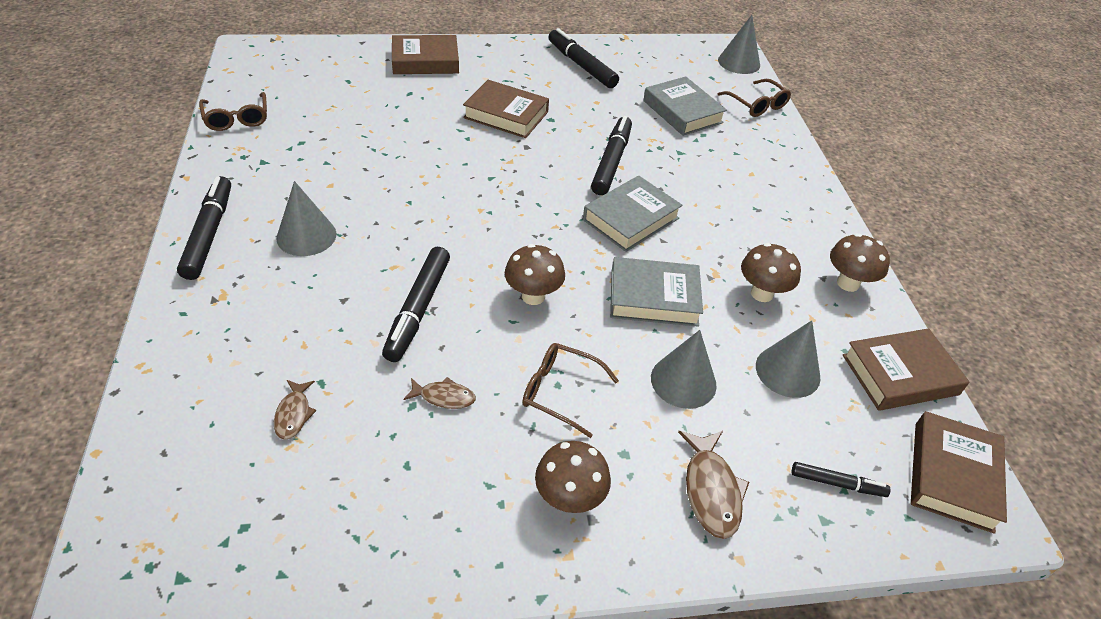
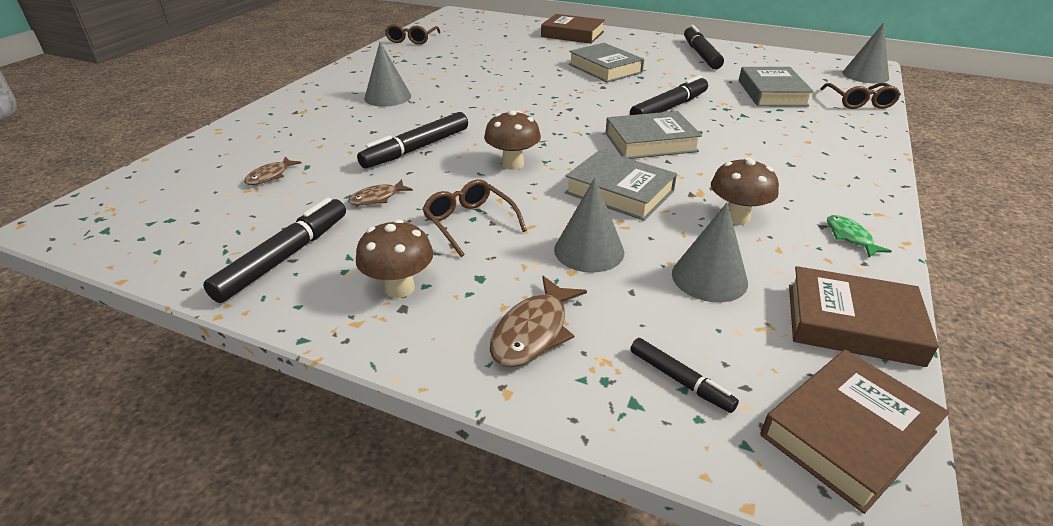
camera: 35 degrees right, 10 degrees down
(209, 234) = (331, 83): black marker -> black marker (285, 257)
(444, 397) = (377, 198): brown fish -> brown fish turned 105 degrees clockwise
(506, 115) = (605, 68): brown book -> grey book
(848, 283) = (850, 237): brown mushroom -> green fish

